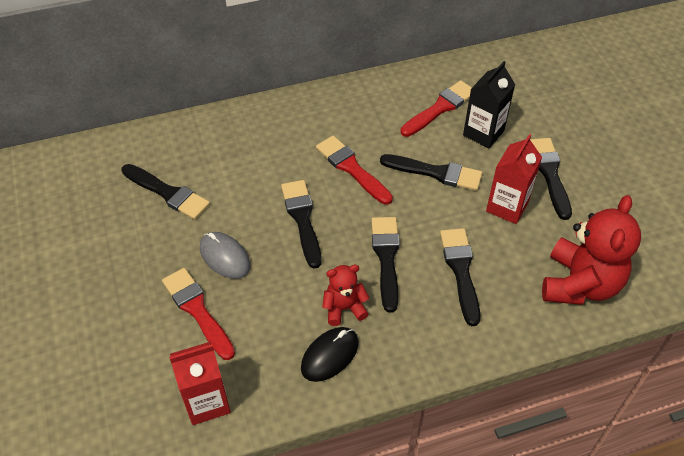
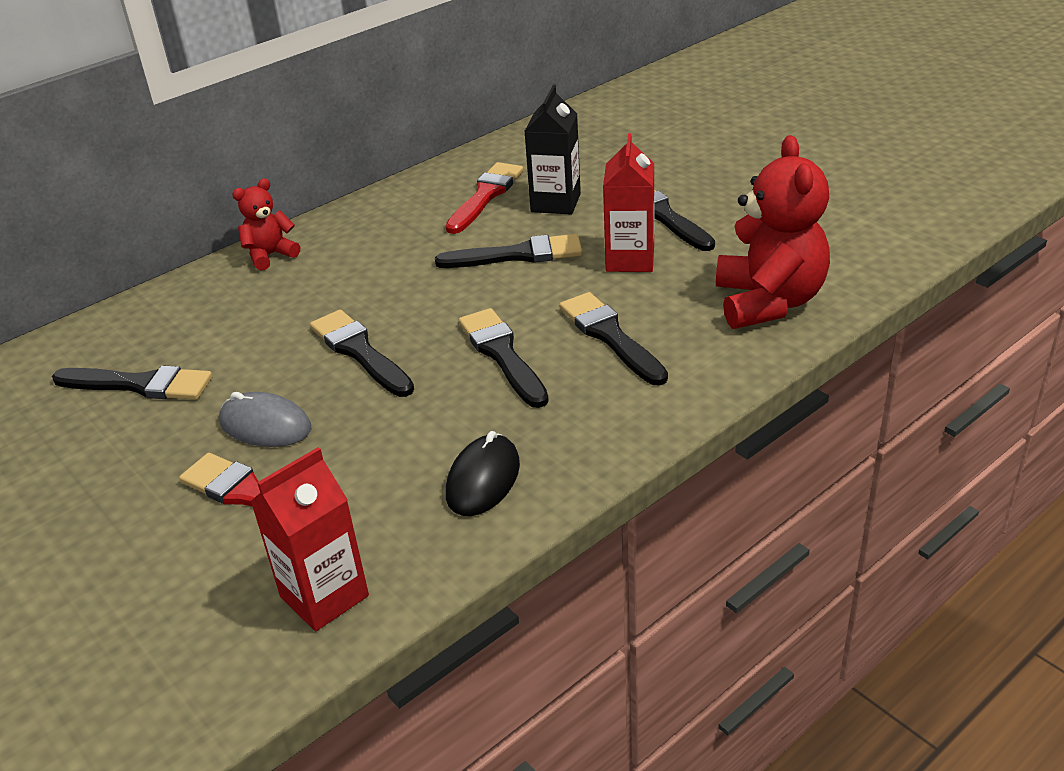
camera: 20 degrees left, 15 degrees down
(344, 308) = (474, 423): red teddy bear -> red teddy bear (270, 255)
(351, 168) = (401, 283): red brush -> none

